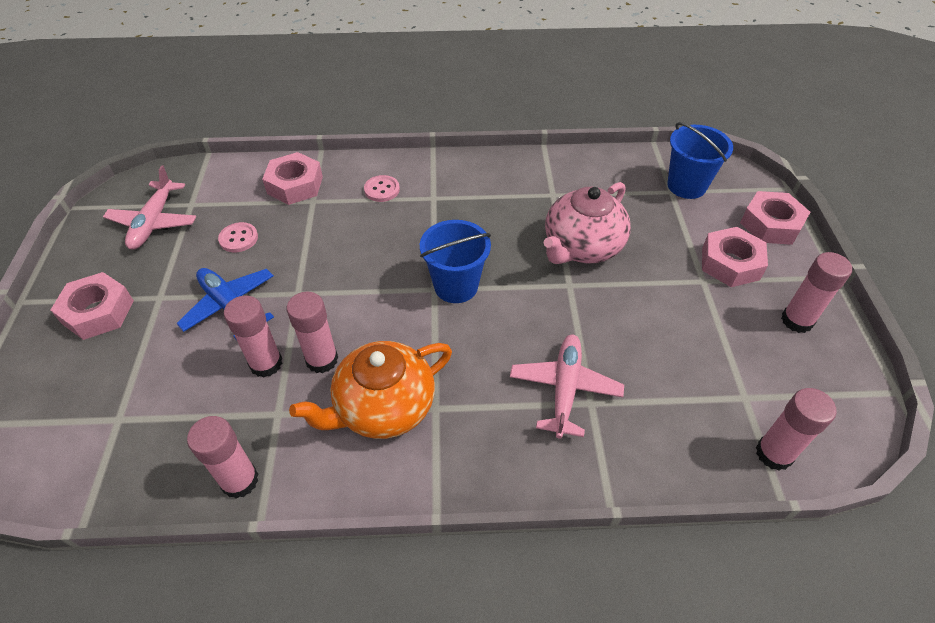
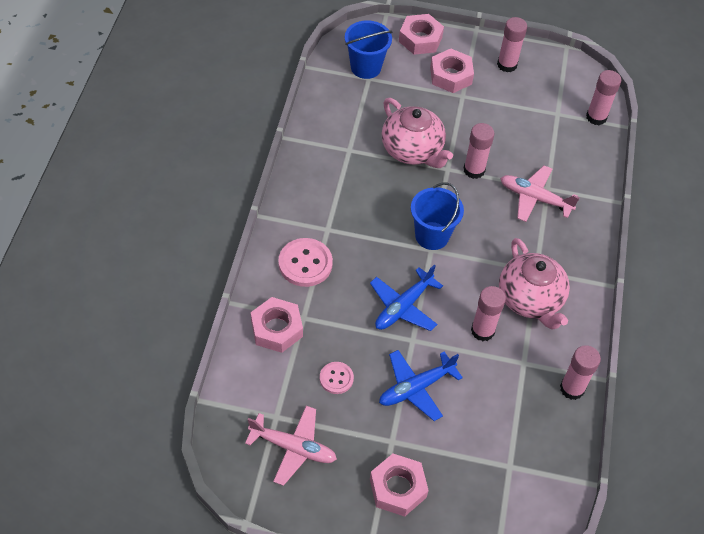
camera: 80 degrees left, 5 degrees up
(266, 363) = (478, 367): pink glue stick -> pink glue stick (474, 170)
(343, 277) = (403, 307): none -> blue plane
(382, 190) = (305, 263): pink button -> pink button, size x1.69
(383, 407) = (530, 299): orange teapot -> pink teapot

